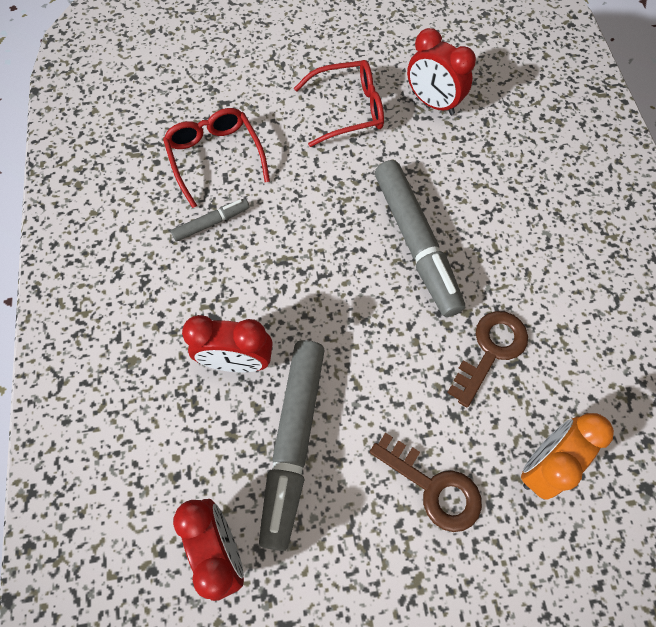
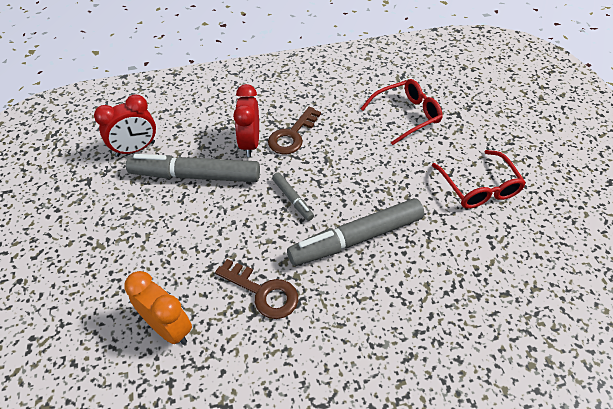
camera: 85 degrees right, 15 degrees down
(211, 223) = (351, 120): grey marker -> grey marker (292, 199)
(432, 103) = (510, 248): red clock -> none
(433, 487) = (159, 253): brown key -> brown key (292, 135)

